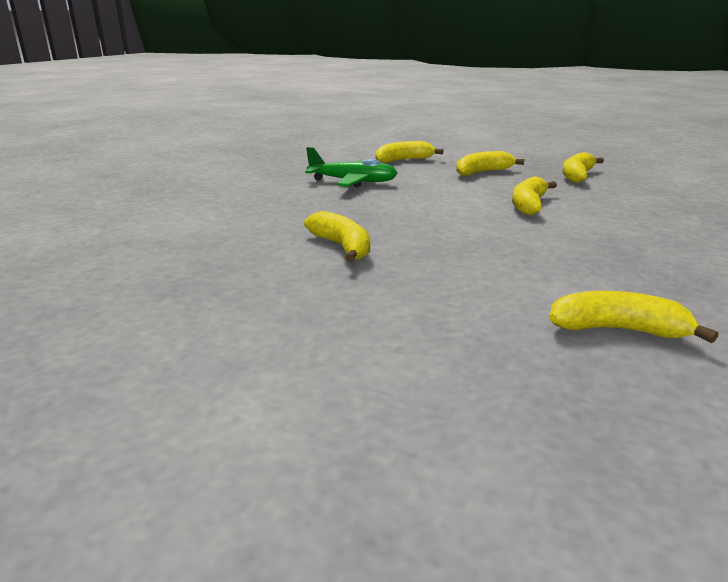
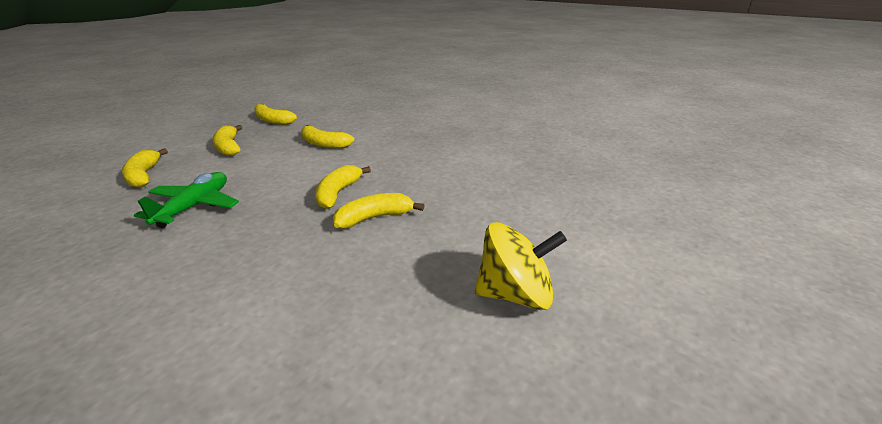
camera: 85 degrees left, 5 degrees up
(167, 330) = (515, 295): none -> yellow spinning top
(618, 330) = (502, 153): yellow banana -> yellow banana (338, 193)

